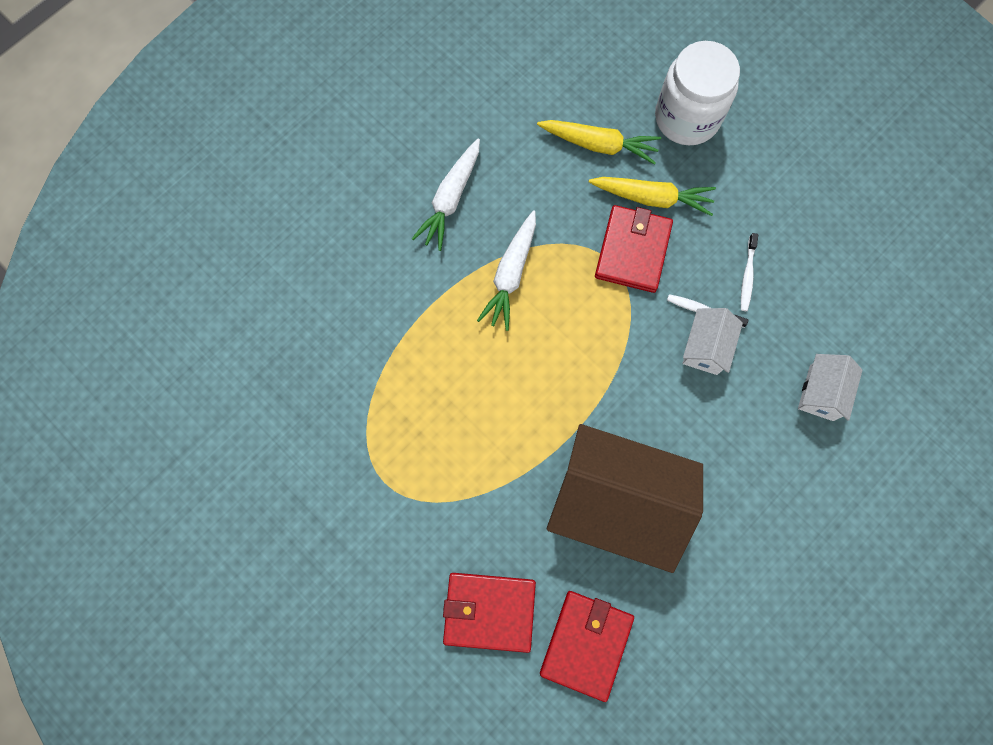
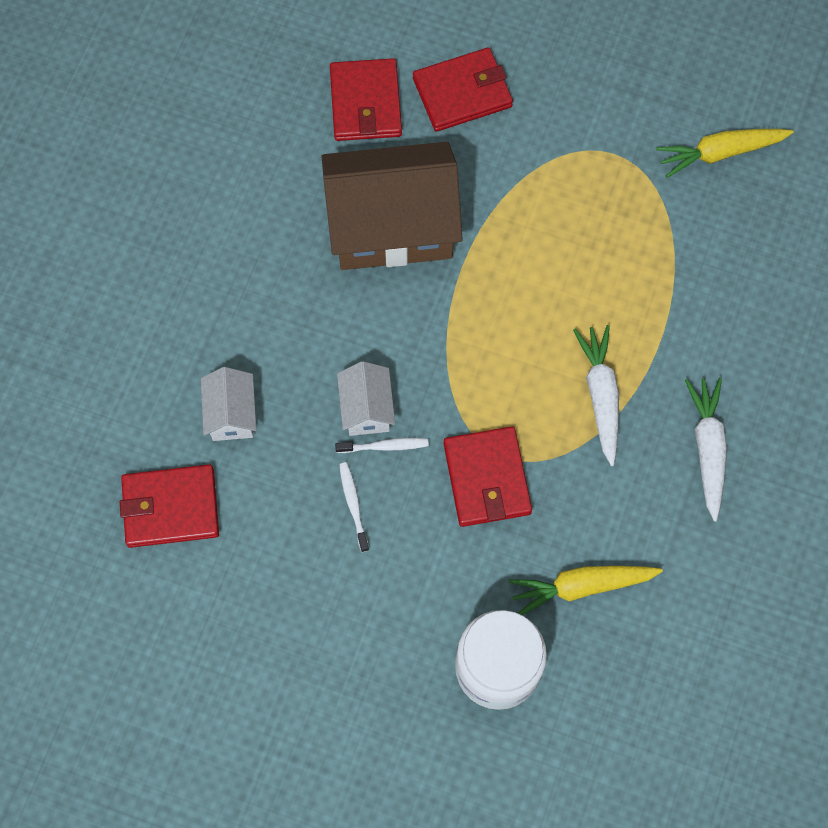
camera: 155 degrees right, 5 degrees down
(652, 198) = (493, 548): yellow carrot -> yellow carrot (720, 153)
(897, 337) = (171, 507): none -> red wallet

